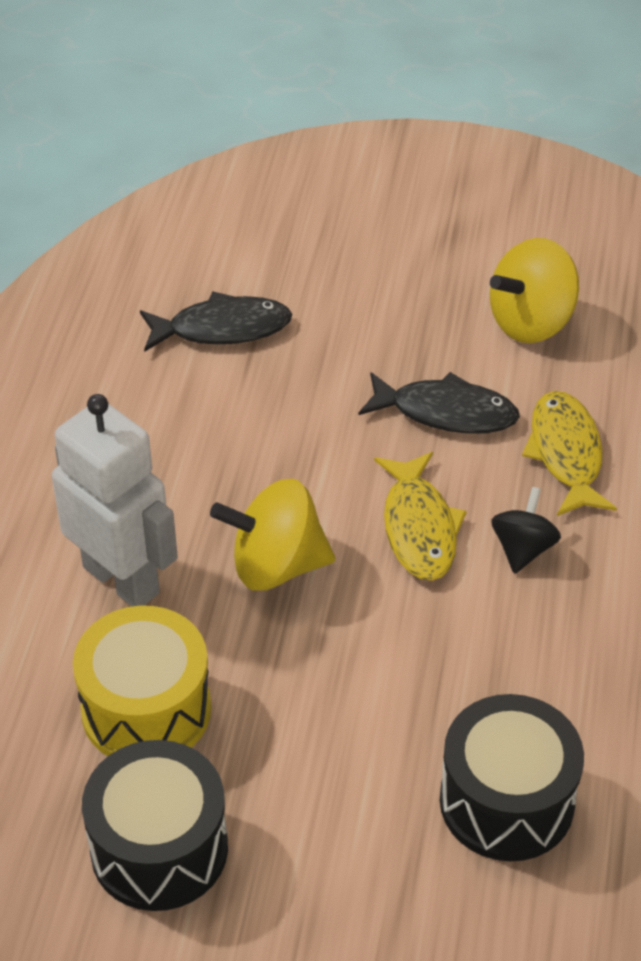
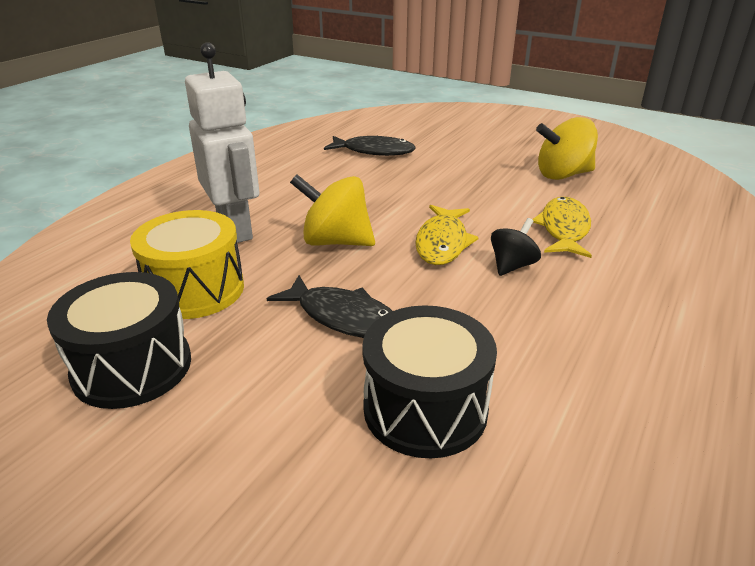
camera: 20 degrees right, 15 degrees down
(446, 412) = (489, 199): black fish -> black fish (343, 317)

